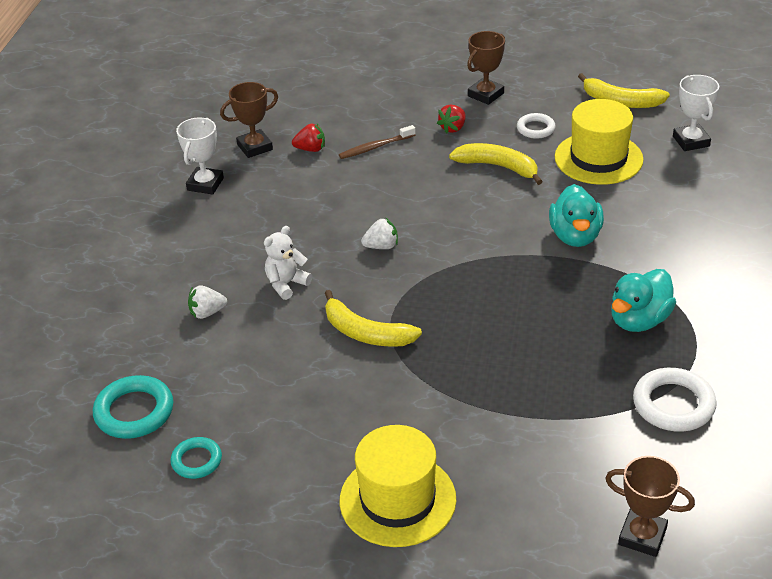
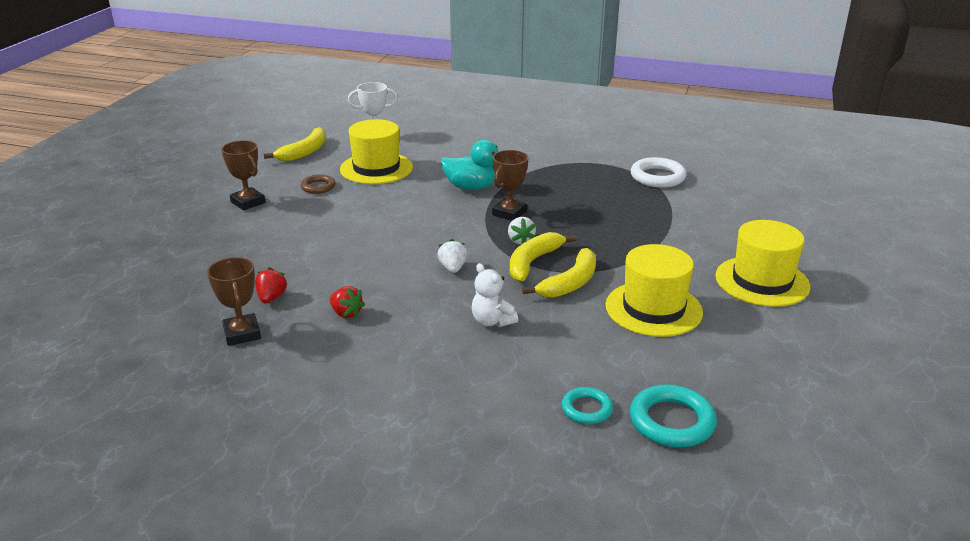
camera: 85 degrees left, 10 degrees down
(197, 461) = (735, 380): turquoise ring -> turquoise ring (586, 409)
(205, 184) = (294, 370): white trophy -> none
(207, 313) = (525, 371): white strawberry -> white strawberry (520, 241)
(323, 399) = (653, 309): none -> yellow hat
(375, 147) = (294, 261): brown toothbrush -> none
(453, 128) = (290, 221): red strawberry -> red strawberry (346, 313)
(498, 167) = (363, 207): yellow banana -> yellow banana (532, 262)
(535, 129) = (318, 187): white ring -> brown ring
(639, 320) = (573, 177): turquoise duck -> none
(642, 536) = (775, 200): brown trophy -> brown trophy (509, 213)

